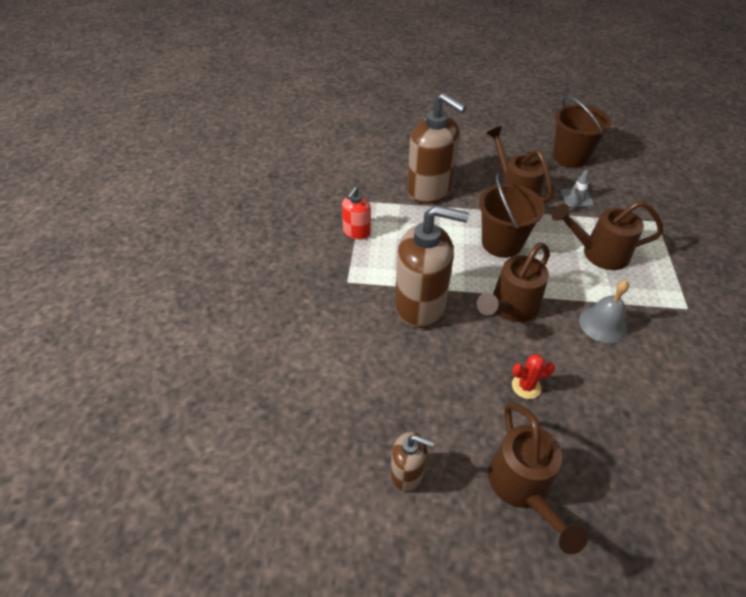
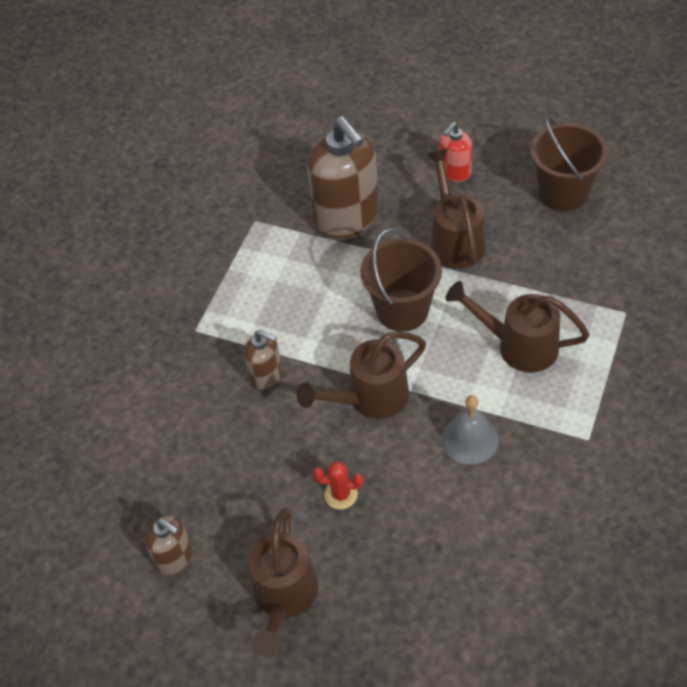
camera: 20 degrees right, 5 degrees up
(356, 232) = (231, 265): red soap dispenser -> red soap dispenser (454, 172)
(420, 305) = (266, 376): brown soap dispenser -> brown soap dispenser, size x0.51
(576, 198) = (535, 259): grey traffic cone -> none

